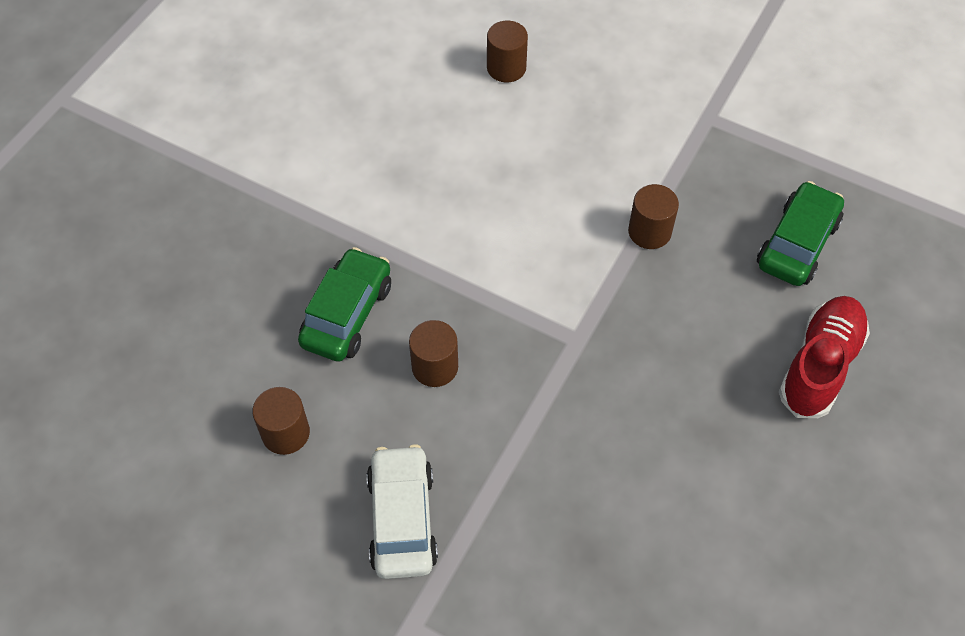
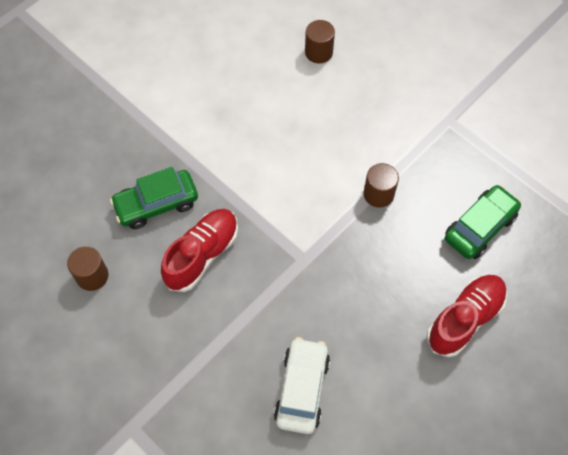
camera: 15 degrees right, 5 degrees up
(347, 314) = (156, 204): green car -> green car turned 150 degrees counterclockwise
(402, 519) = (148, 353): white car -> white car (302, 389)
(435, 367) = (202, 255): brown cylinder -> red shoe

